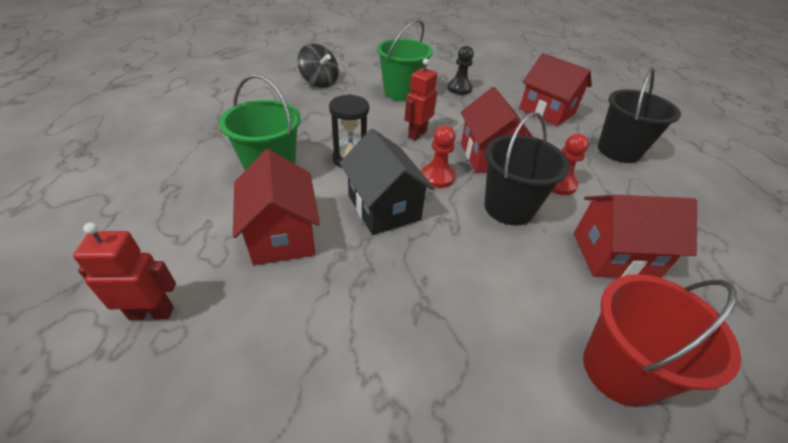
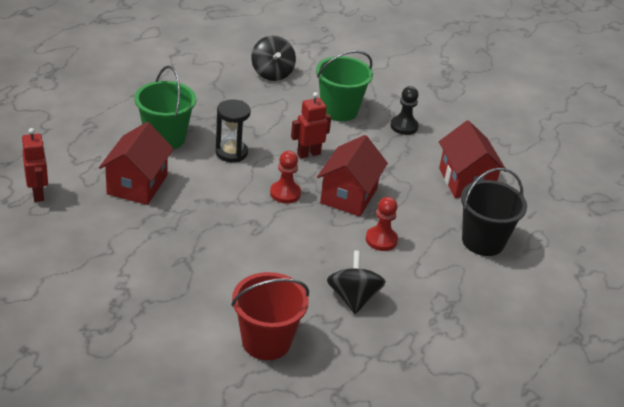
camera: 30 degrees right, 5 degrees down
(152, 312) = (38, 194): red robot -> red robot turned 45 degrees clockwise
(384, 207) = (220, 197): black house -> none
(509, 207) = (314, 237): black bucket -> none
(614, 255) = (353, 298): red house -> black spinning top

